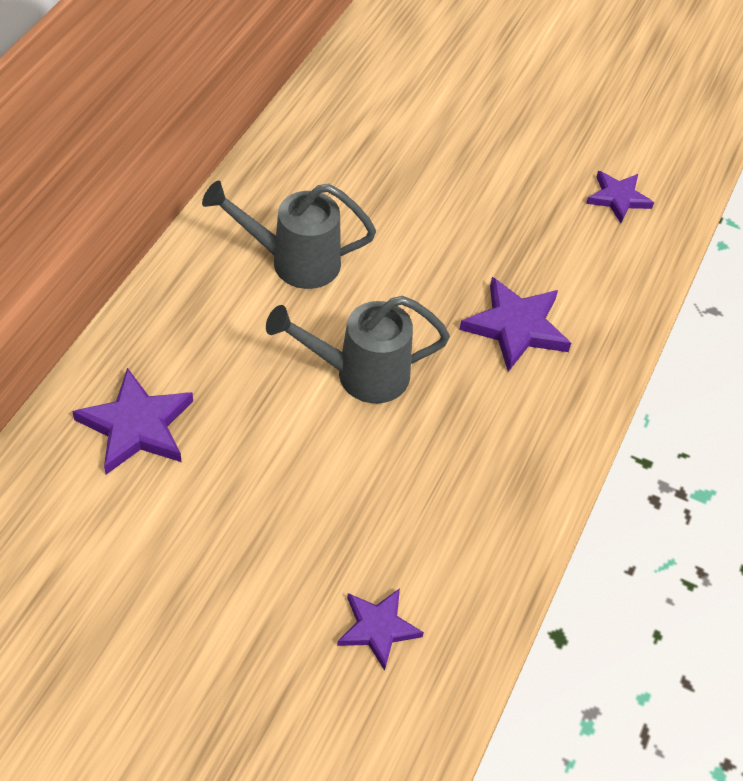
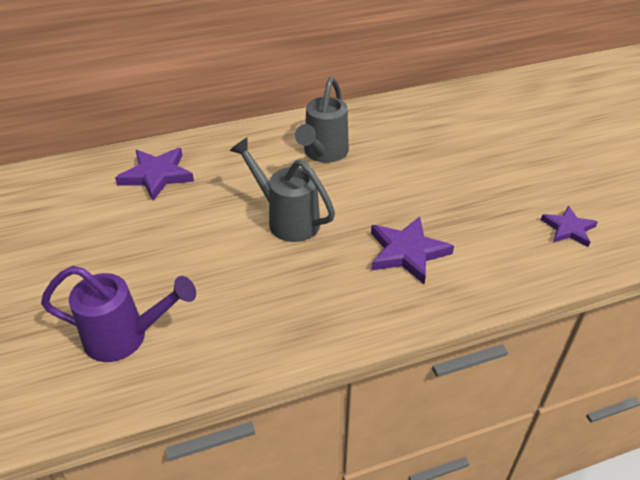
camera: 50 degrees right, 10 degrees down
(293, 261) = (323, 154): grey watering can -> grey watering can turned 120 degrees counterclockwise
(378, 628) = (126, 337): purple star -> purple watering can

